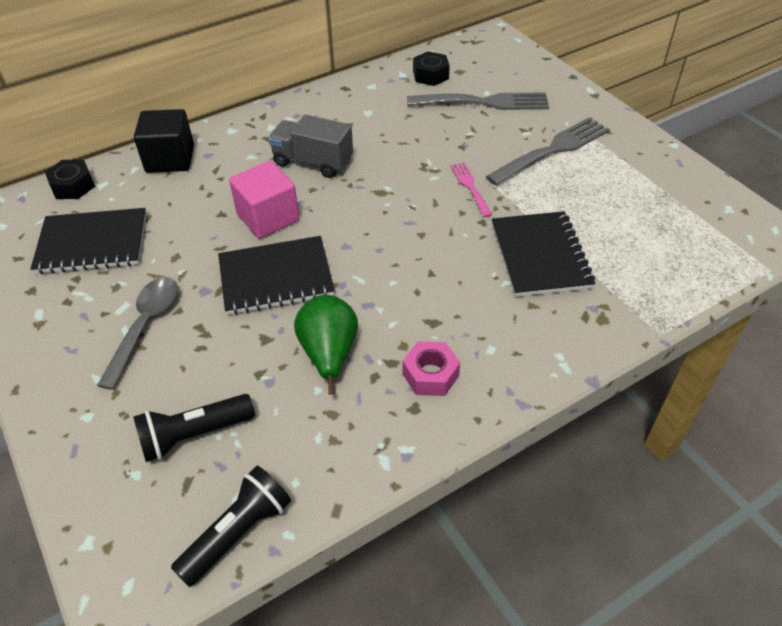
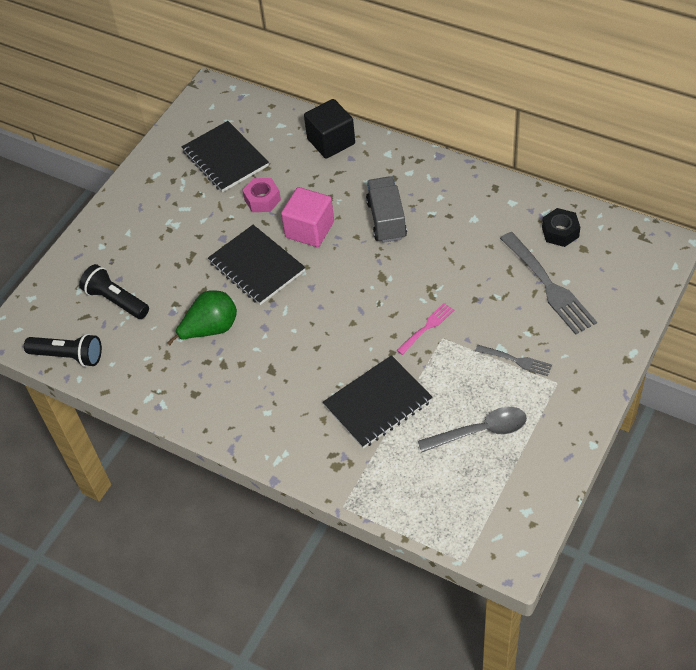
camera: 65 degrees right, 5 degrees up
(73, 186) = (269, 112): black nut -> none
(145, 326) = (177, 228): grey spoon -> grey spoon (480, 431)
(430, 375) = (225, 389): pink nut -> pink nut (262, 200)
(552, 150) = (516, 360): grey fork -> grey fork, size x0.53

